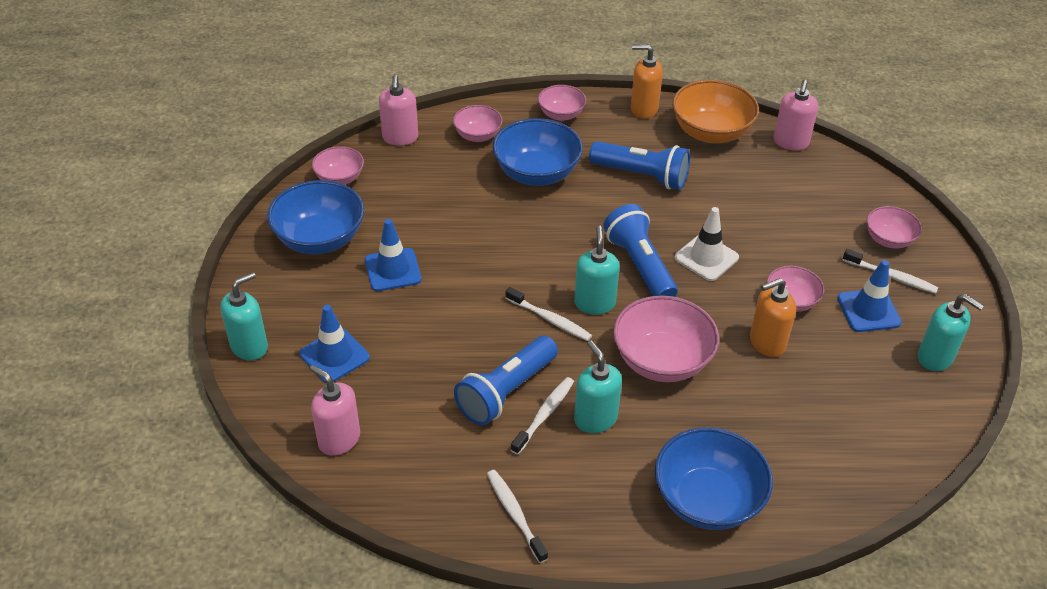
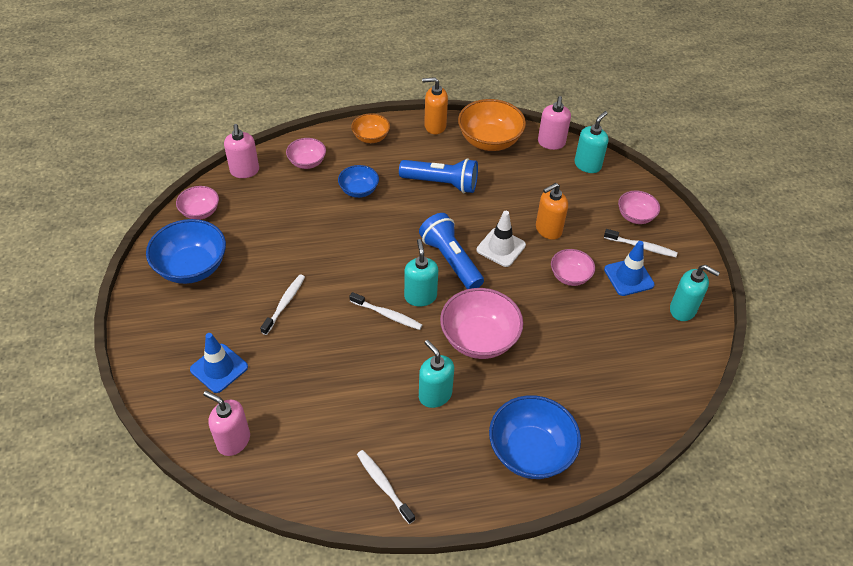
camera: 10 degrees left, 5 degrees up
(249, 346) = (147, 369): turquoise soap dispenser -> turquoise soap dispenser (587, 165)
(393, 270) = (255, 287): blue traffic cone -> none
(506, 392) = (361, 381): blue flashlight -> none
(536, 173) = (359, 190): blue bowl -> blue bowl, size x0.58
(544, 415) = (394, 397): white toothbrush -> white toothbrush (284, 304)
(561, 114) = (371, 137): pink bowl -> orange bowl
(767, 342) = (556, 313): orange soap dispenser -> orange soap dispenser (548, 230)

